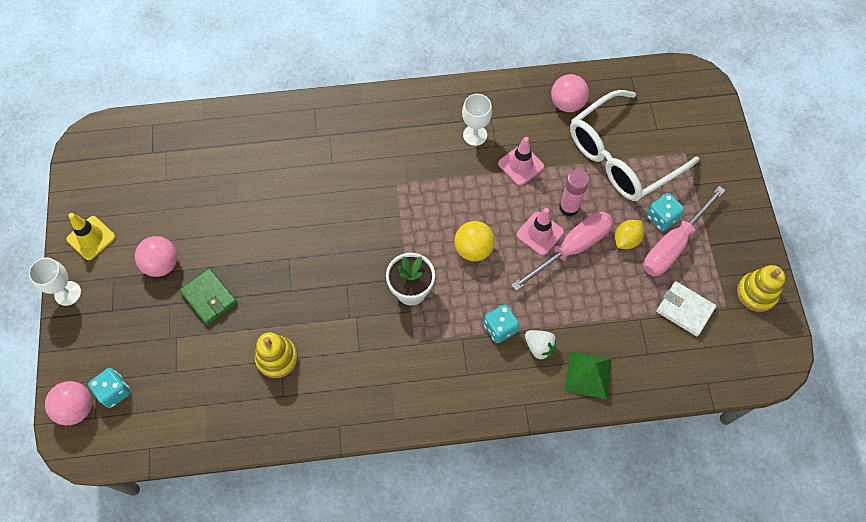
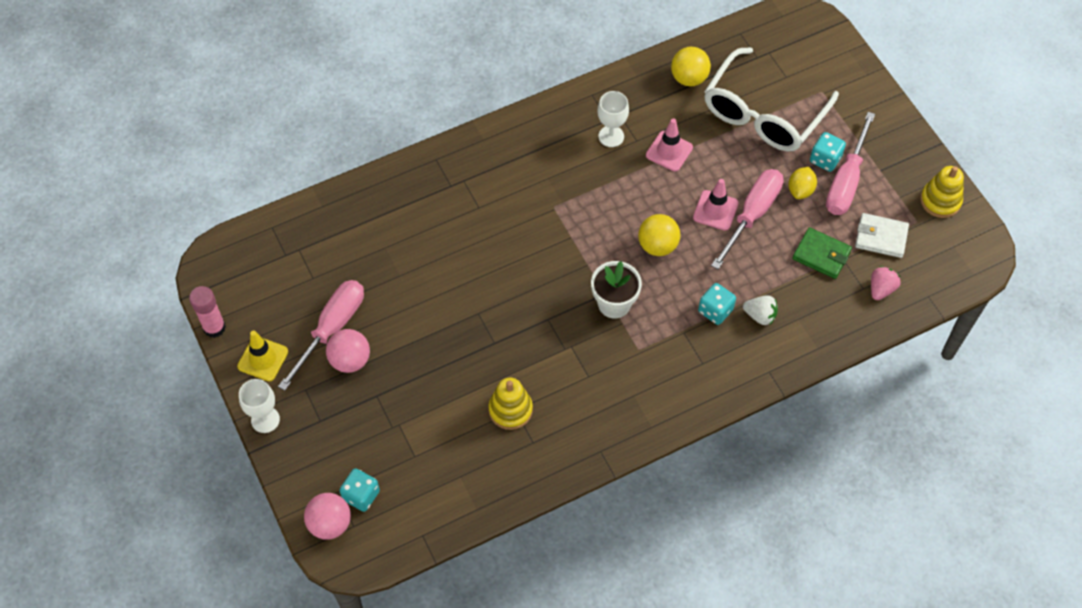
camera: 20 degrees left, 5 degrees down
(159, 230) = (331, 328): none -> pink screwdriver
(209, 297) = (415, 376): green wallet -> green wallet (821, 255)
(567, 103) = (689, 78): pink ball -> yellow ball
(569, 207) = (733, 177): pink glue stick -> pink glue stick (214, 327)
(588, 375) = (816, 325): green pyramid -> none
(664, 360) = (881, 289): none -> pink strawberry

